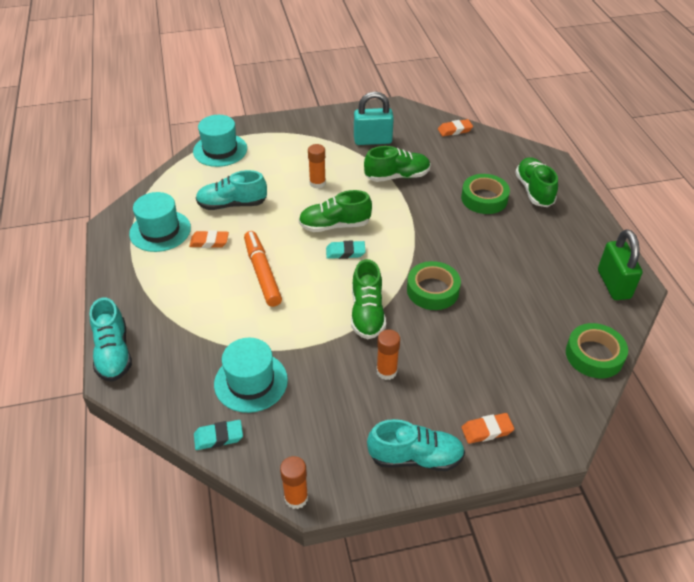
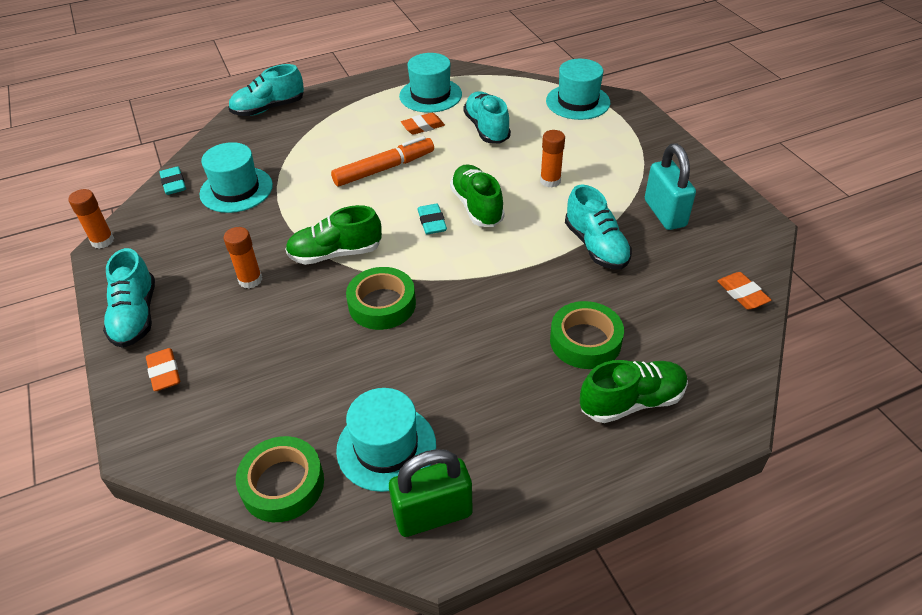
camera: 80 degrees right, 0 degrees up
(209, 242) = (423, 127): orange eraser -> orange eraser turned 75 degrees clockwise
(397, 176) = (596, 246): green shoe -> turquoise shoe
(564, 300) = (386, 447): none -> turquoise hat

